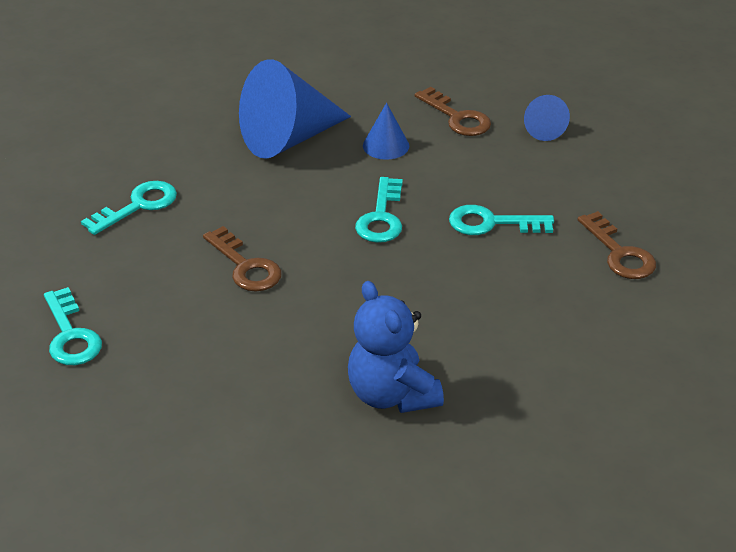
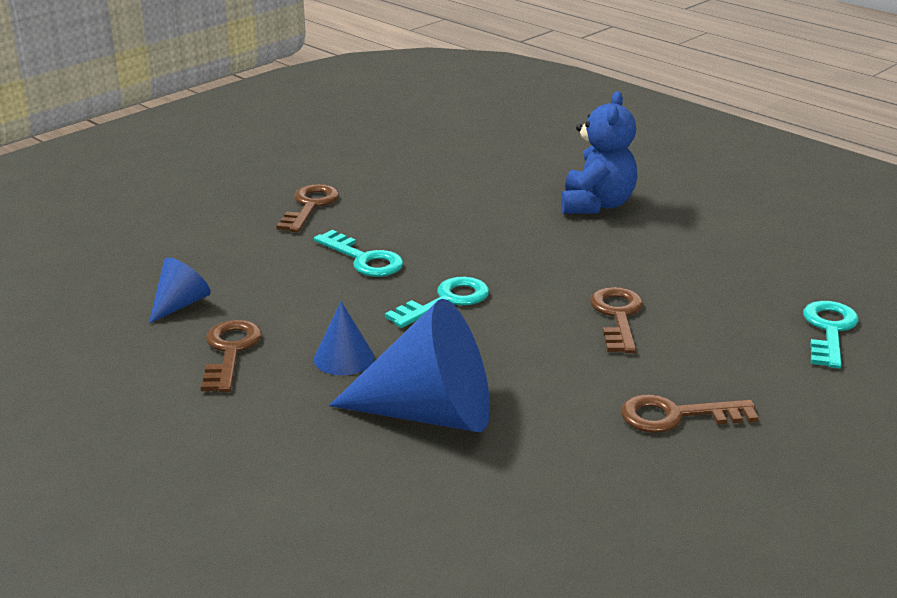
camera: 140 degrees left, 10 degrees down
(138, 206) = (676, 416): turquoise key -> brown key

